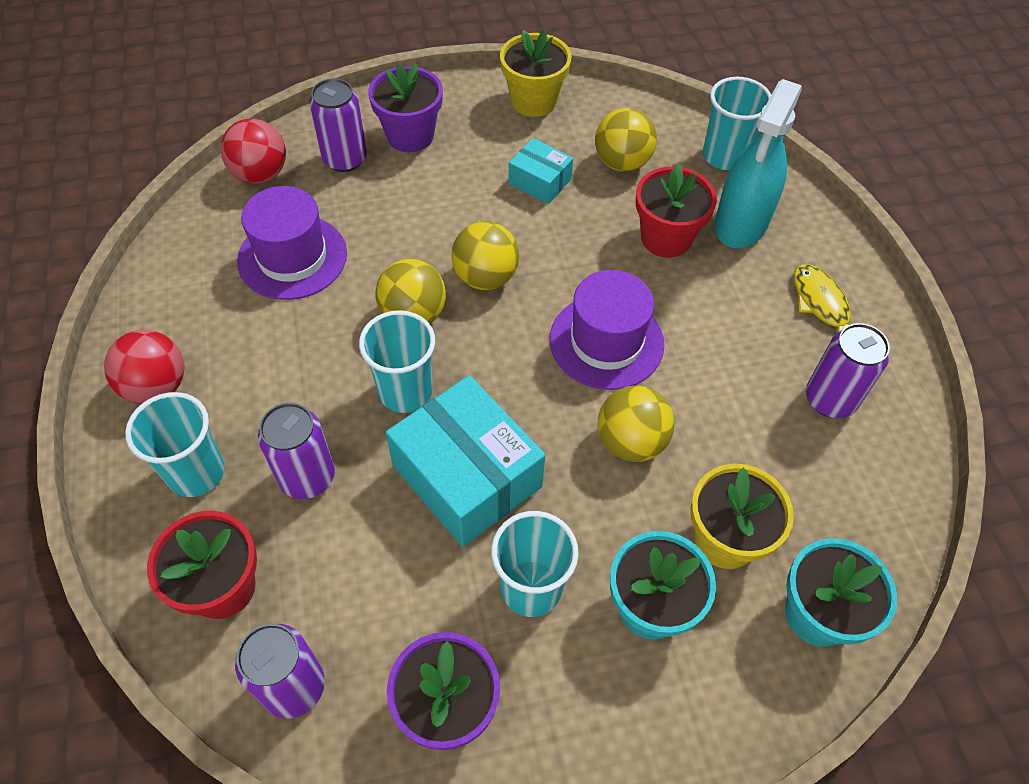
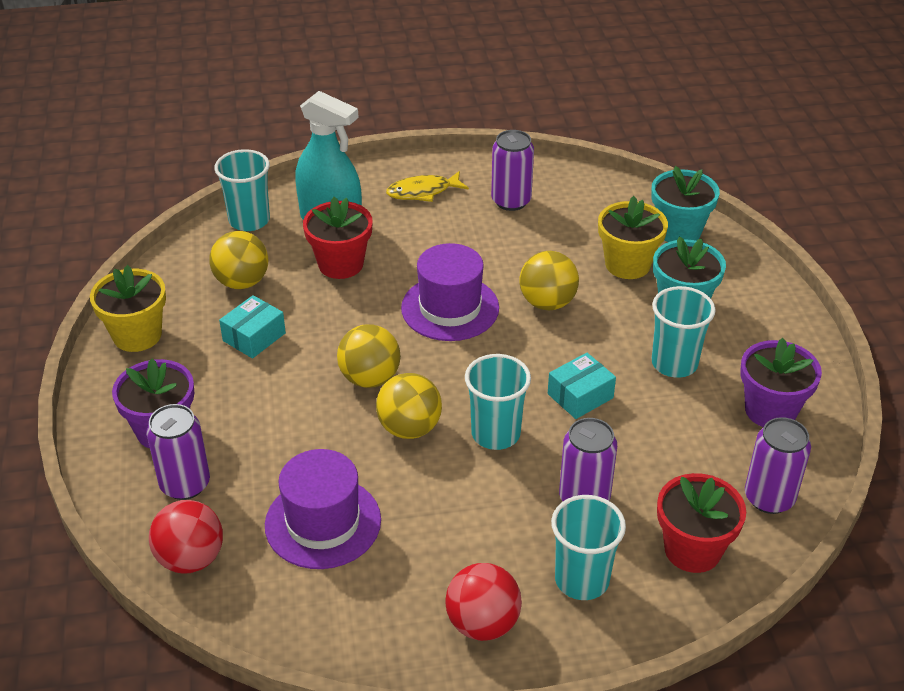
camera: 85 degrees left, 15 degrees down
(467, 476) = (580, 396): turquoise box -> turquoise box, size x0.52

